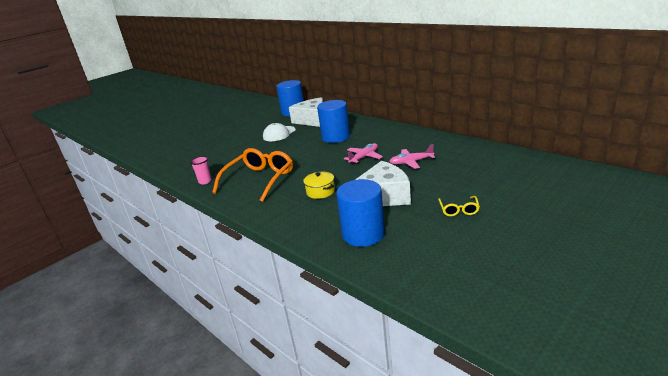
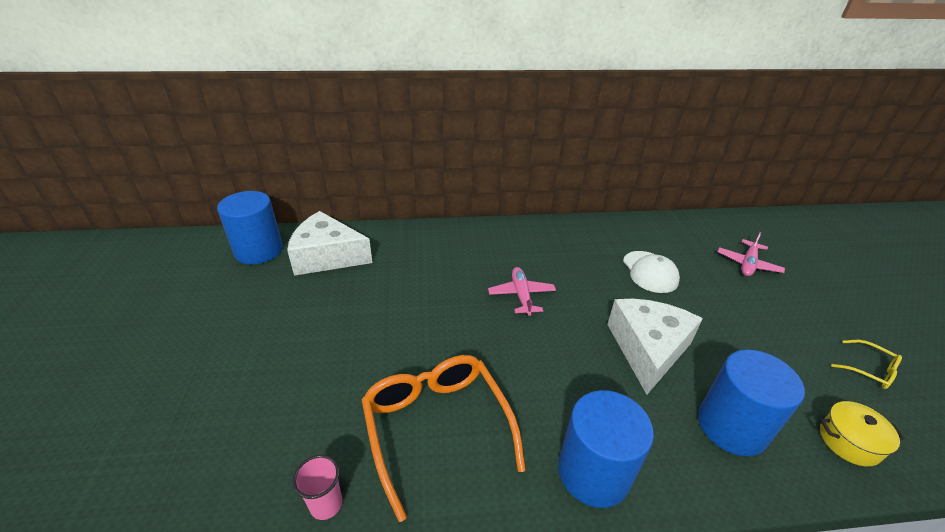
camera: 55 degrees left, 10 degrees up
(279, 134) = (307, 307): white cap -> white cap (650, 272)
(320, 191) = (568, 389): yellow pot -> yellow pot (849, 441)
(336, 137) = (422, 275): blue cylinder -> blue cylinder (593, 472)
(411, 162) = (586, 277): pink plane -> pink plane (748, 264)
(459, 210) = (737, 324): yellow glasses -> yellow glasses (869, 370)

